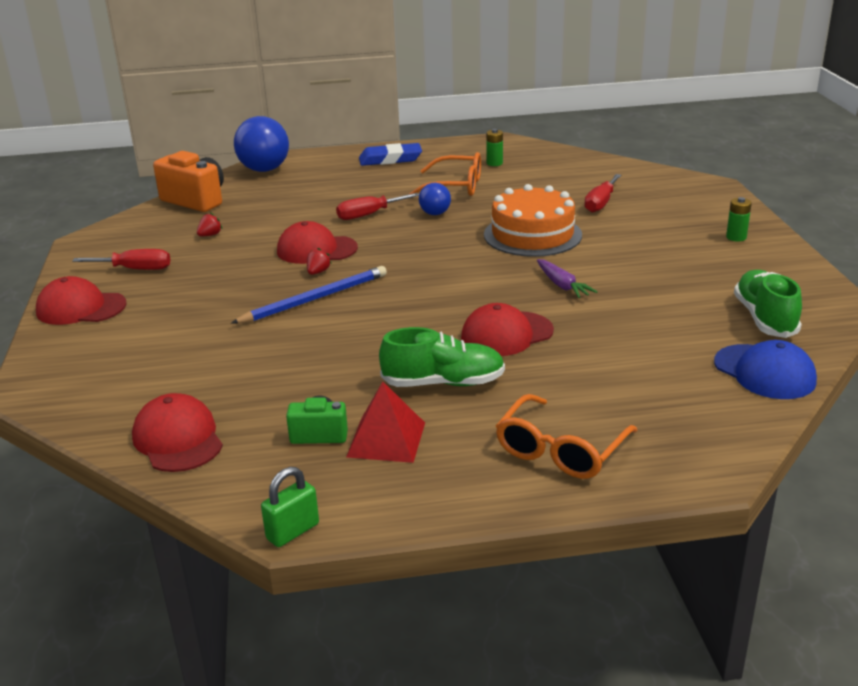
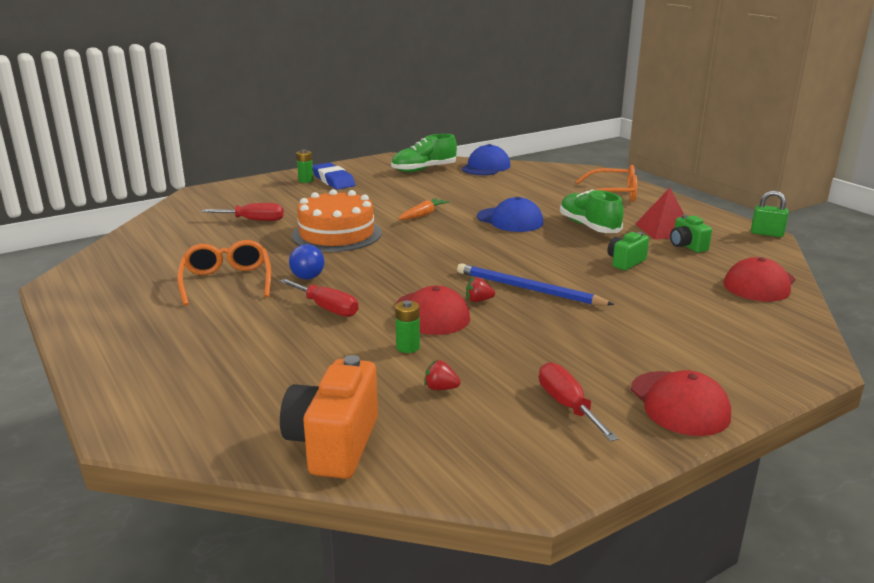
camera: 115 degrees left, 5 degrees down
(264, 170) = (185, 424): blue ball -> none
(319, 371) = (625, 262): none -> green camera
(390, 159) = (133, 335): blue eraser -> blue eraser (333, 180)
(494, 163) = (147, 274): green battery -> green battery (408, 347)
(506, 334) = (510, 220): red cap -> blue cap
(562, 285) = (423, 215): purple carrot -> orange carrot

